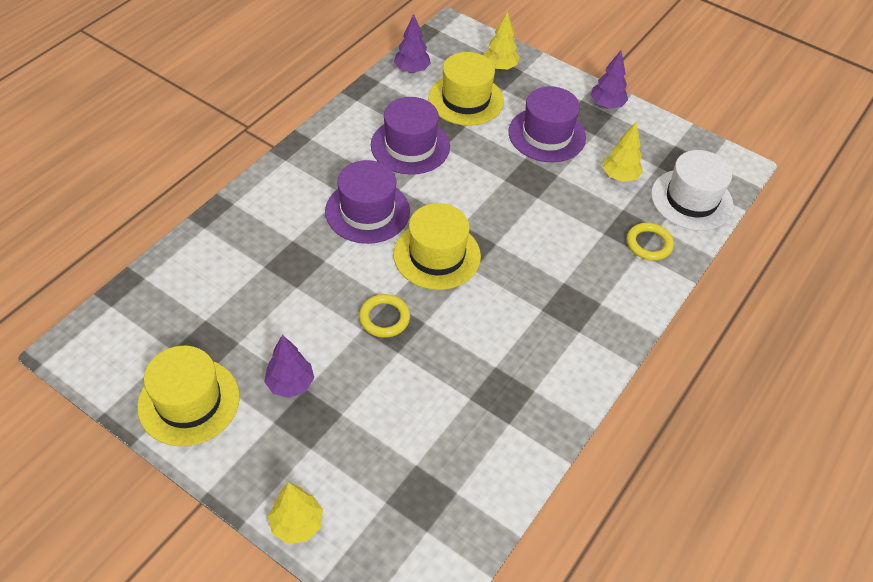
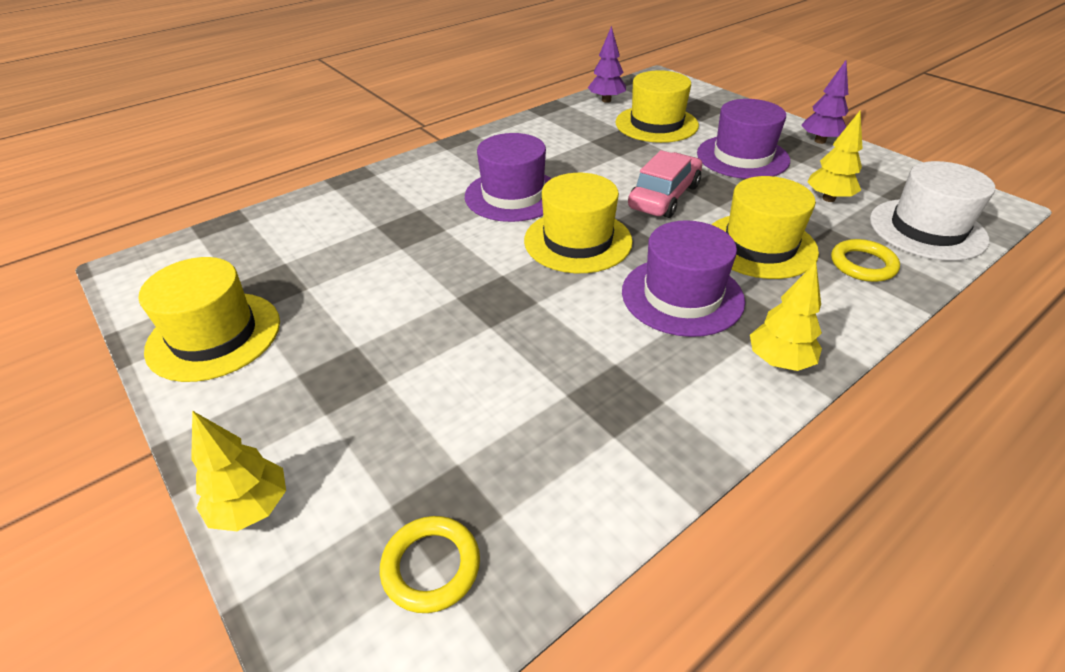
camera: 20 degrees right, 10 degrees down
(290, 384) = (341, 338): purple tree -> none
(384, 318) = (489, 290): yellow ring -> yellow ring (431, 566)
(410, 146) = (582, 151): purple hat -> purple hat (682, 296)
(493, 194) = (664, 197): none -> pink car
(500, 67) = (701, 105): yellow tree -> yellow tree (779, 361)
(575, 237) = (760, 245): none -> yellow hat

